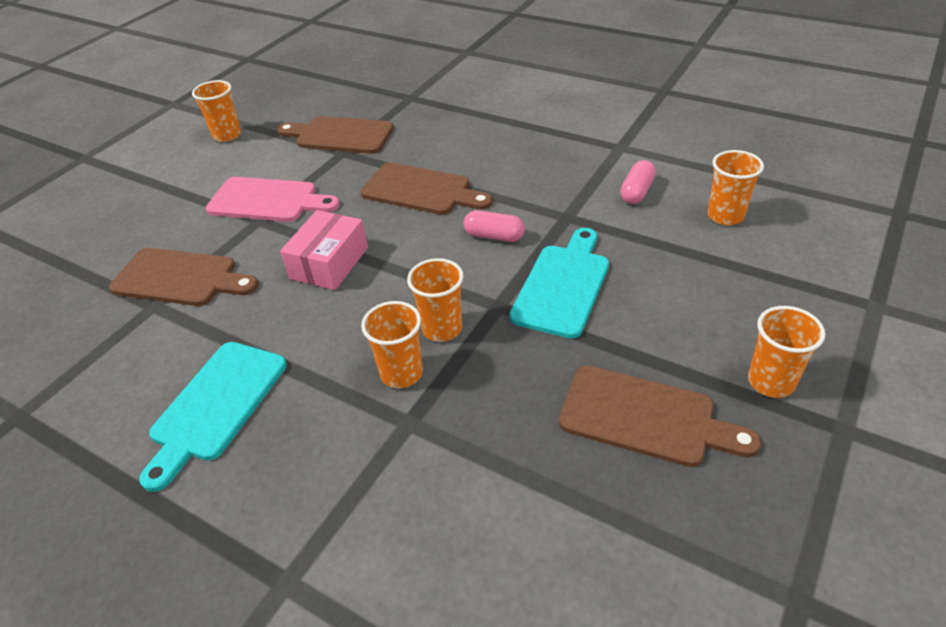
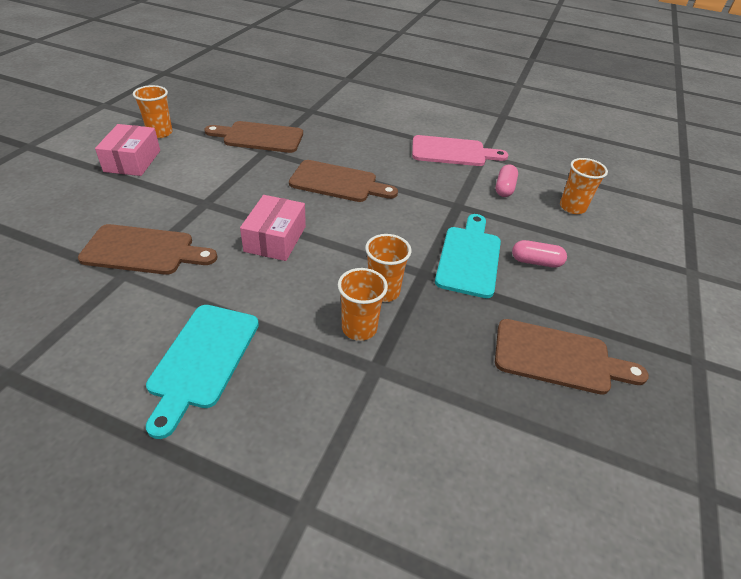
camera: 15 degrees left, 0 degrees up
(190, 171) = (132, 161): none -> pink box
(268, 201) = (209, 187): pink cutting board -> pink cutting board (452, 152)
(494, 236) = (406, 219): pink capsule -> pink capsule (536, 262)
(771, 382) = (639, 328): orange cup -> none

